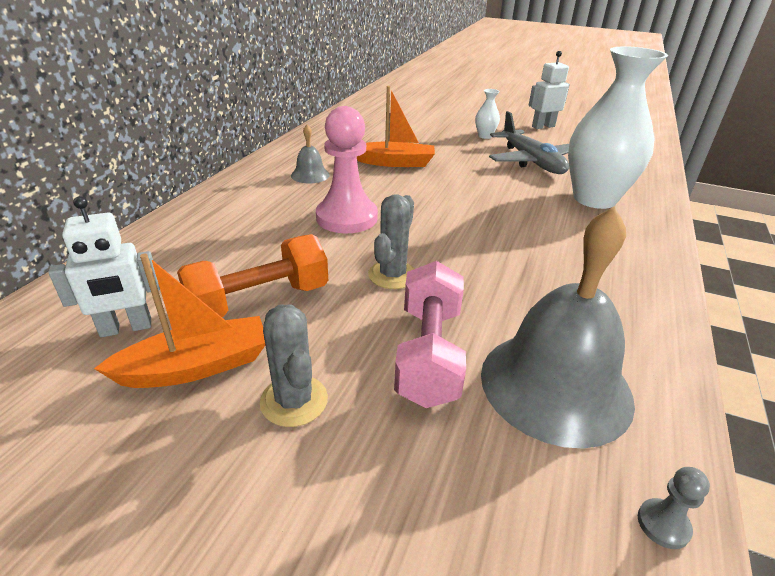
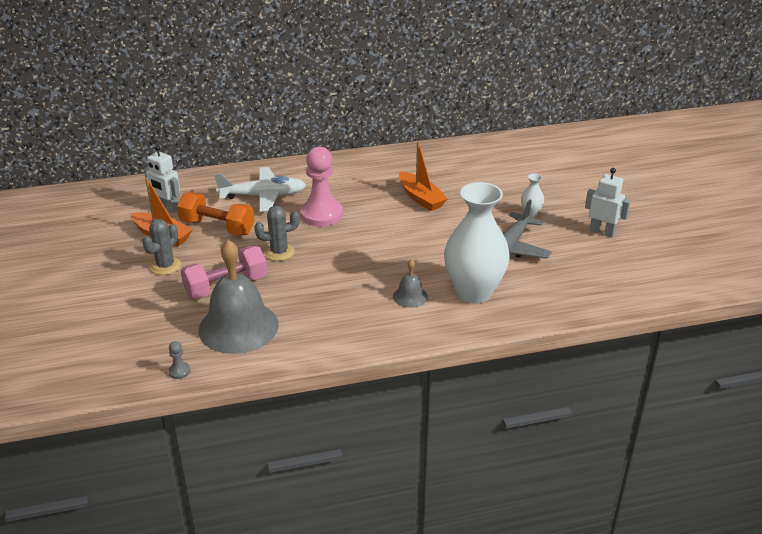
camera: 55 degrees right, 0 degrees up
(243, 237) = (263, 196): none -> white plane
(310, 175) = (359, 179): grey bell -> grey bell (410, 296)

